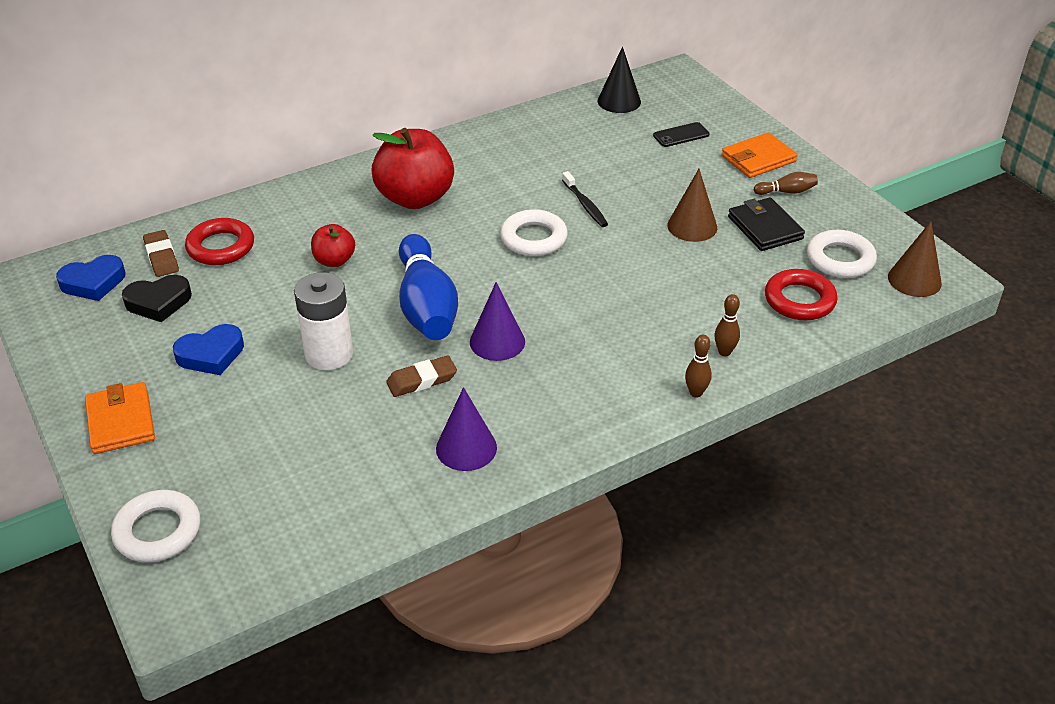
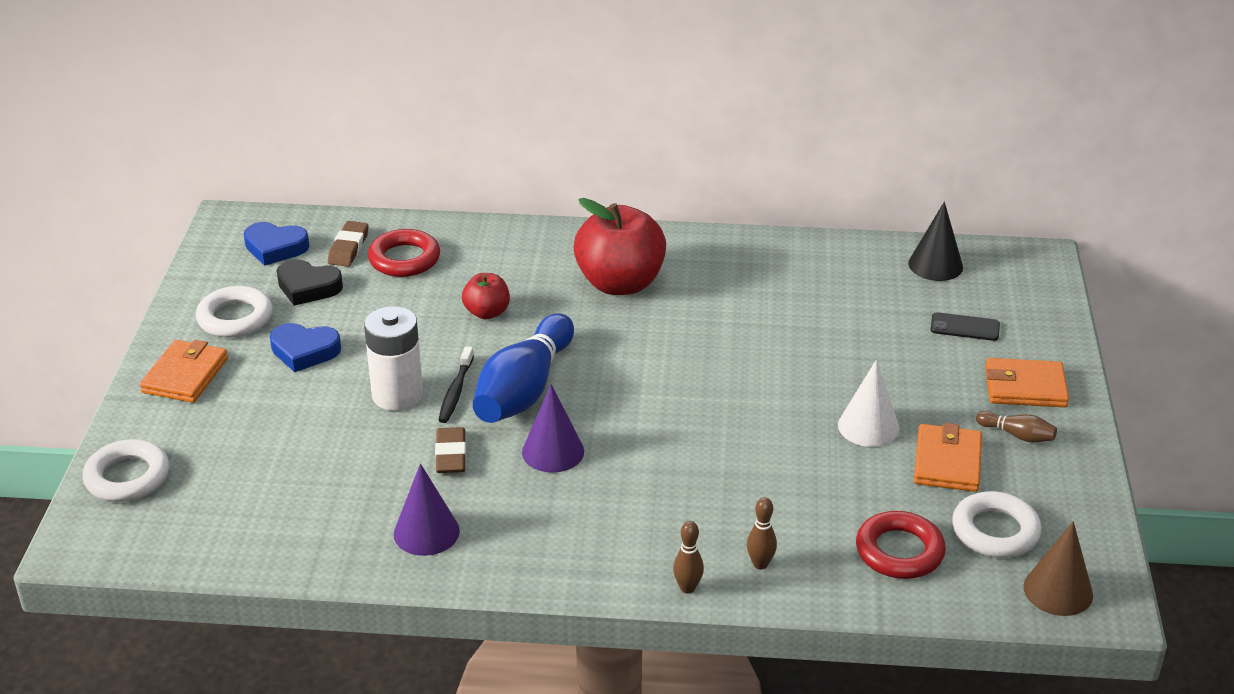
camera: 35 degrees right, 5 degrees down
(422, 380) = (451, 455): brown eraser -> brown eraser turned 75 degrees clockwise
(533, 238) = (691, 370): white ring -> white ring (235, 318)
(585, 205) = (779, 358): black toothbrush -> black toothbrush (455, 391)
(692, 226) = (868, 426): brown cone -> white cone
(765, 228) = (947, 462): black wallet -> orange wallet

